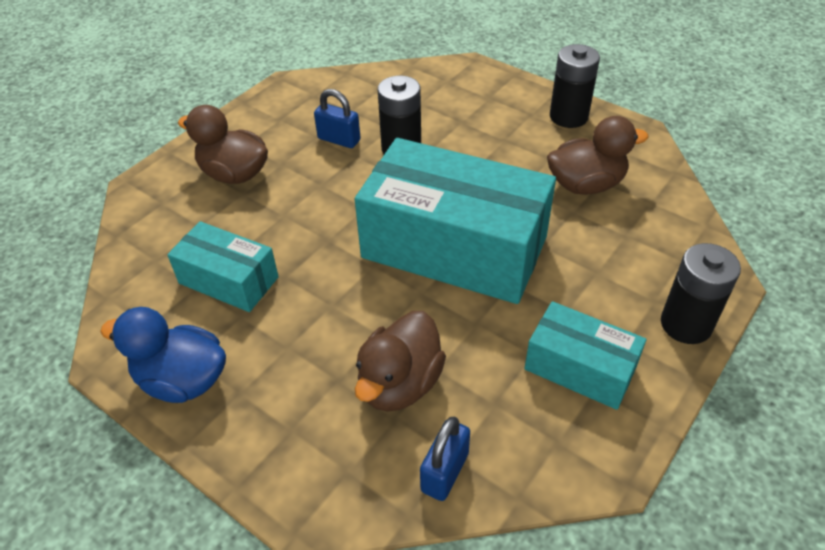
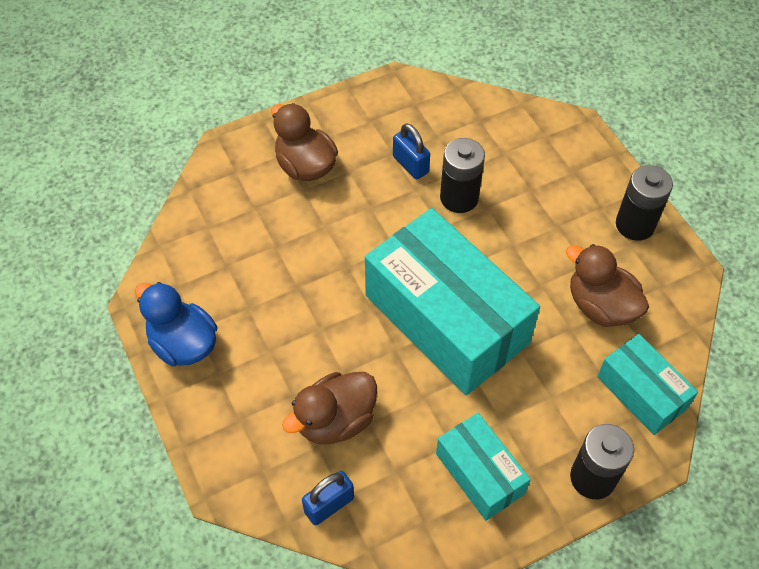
camera: 25 degrees right, 10 degrees up
(229, 280) = (254, 270): turquoise box -> turquoise box (641, 392)
(586, 184) = (600, 306): brown duck -> brown duck turned 150 degrees counterclockwise

